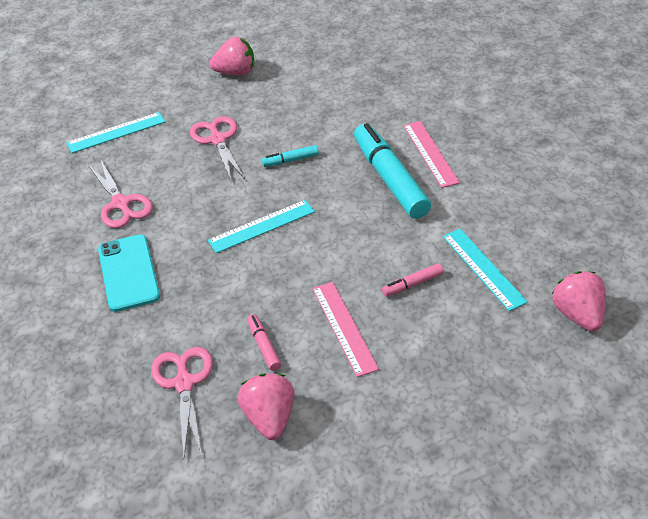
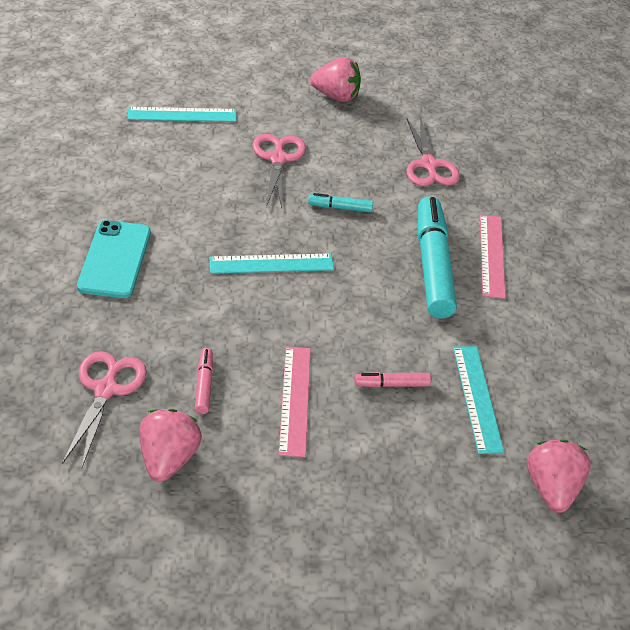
camera: 15 degrees right, 0 degrees up
(121, 204) = (146, 188): pink scissors -> pink scissors (428, 165)

